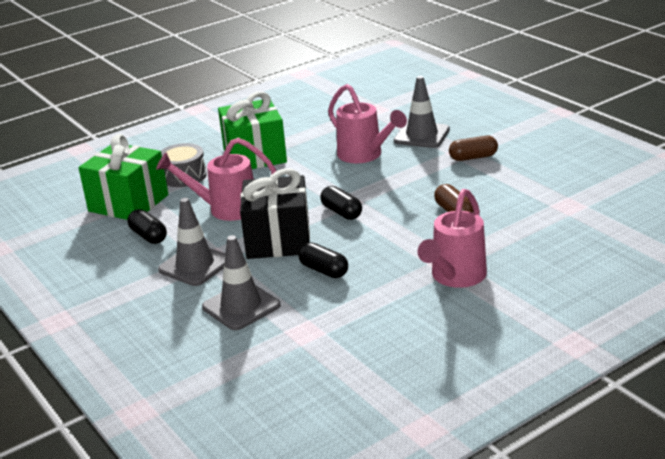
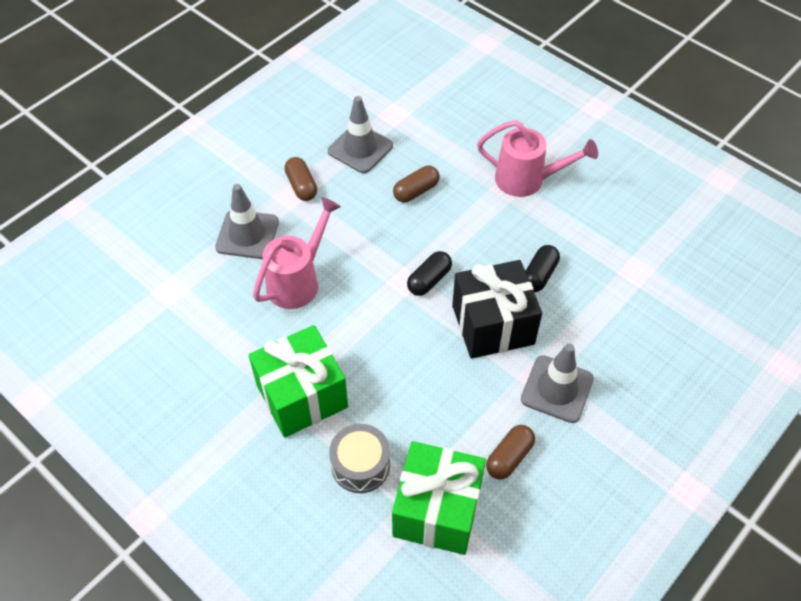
camera: 105 degrees left, 25 degrees up
(148, 236) = (509, 457): black capsule -> brown capsule
(226, 209) = (436, 392): pink watering can -> none
(241, 306) = (614, 328): grey traffic cone -> grey traffic cone (360, 148)

